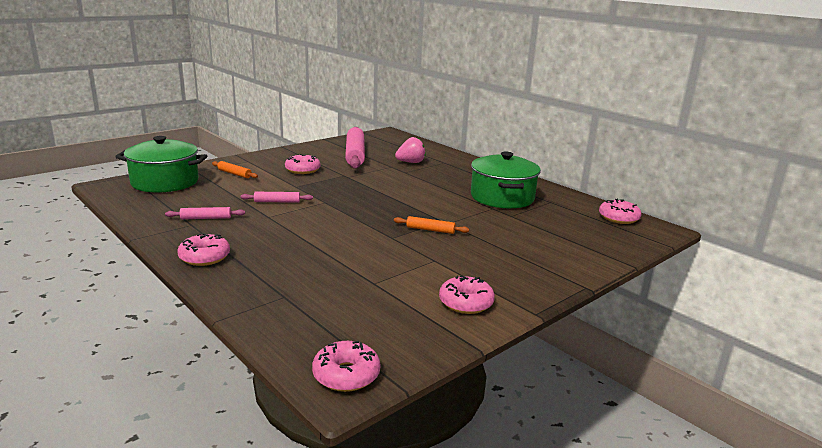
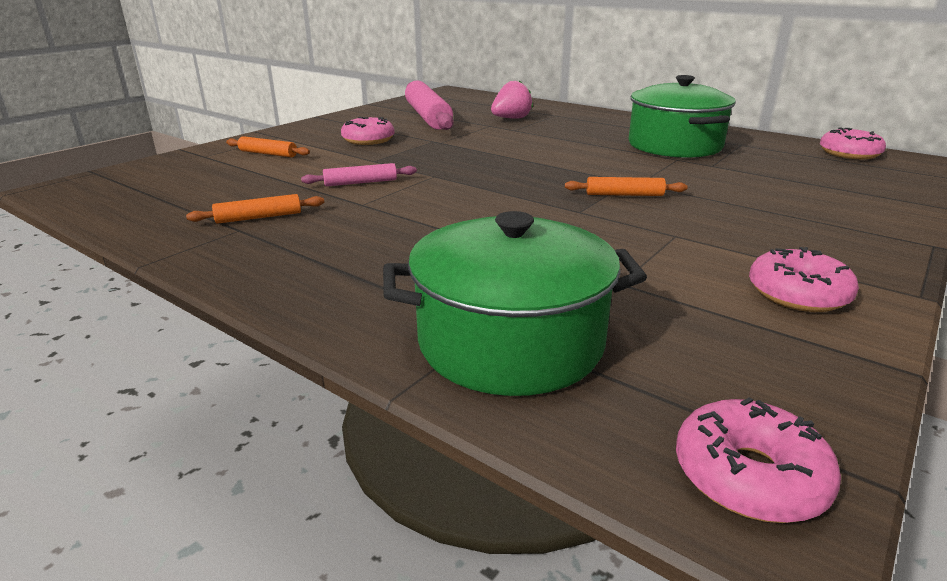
camera: 10 degrees left, 5 degrees up
(165, 182) = (160, 175): green pot -> green pot (510, 342)
(204, 257) = (294, 279): pink donut -> none
(206, 218) = (259, 217): pink rolling pin -> orange rolling pin

